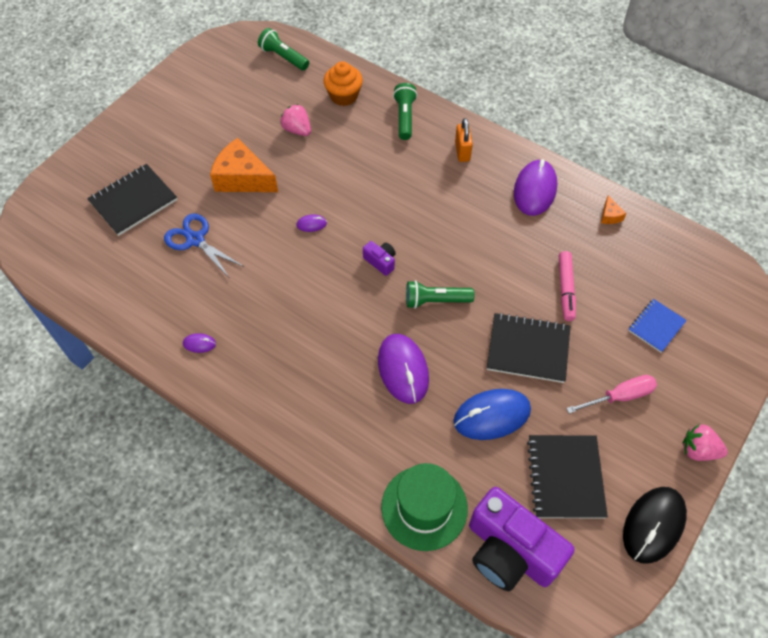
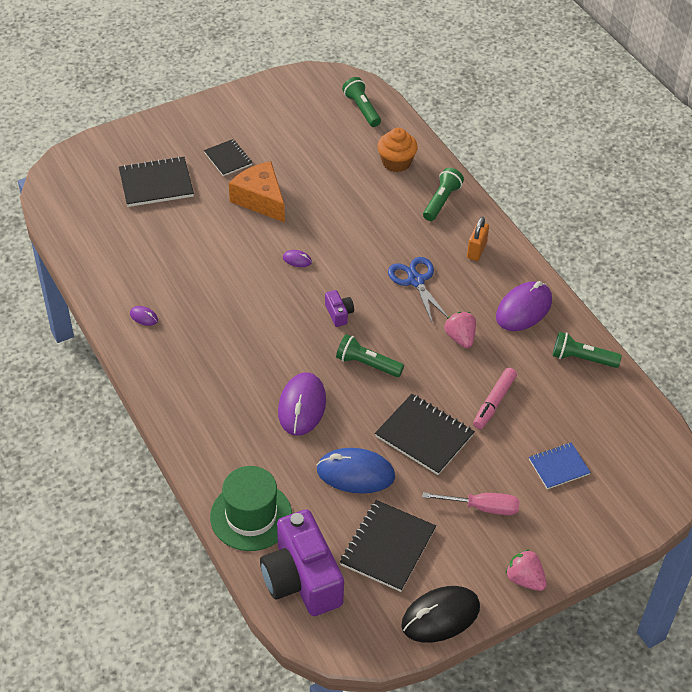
camera: 25 degrees right, 10 degrees down
(188, 150) = (228, 159): none -> black notebook
(195, 240) = (189, 234): blue scissors -> blue scissors (416, 281)
(297, 130) = (334, 176): pink strawberry -> pink strawberry (460, 338)
(610, 215) = (582, 358): orange cheese -> green flashlight

